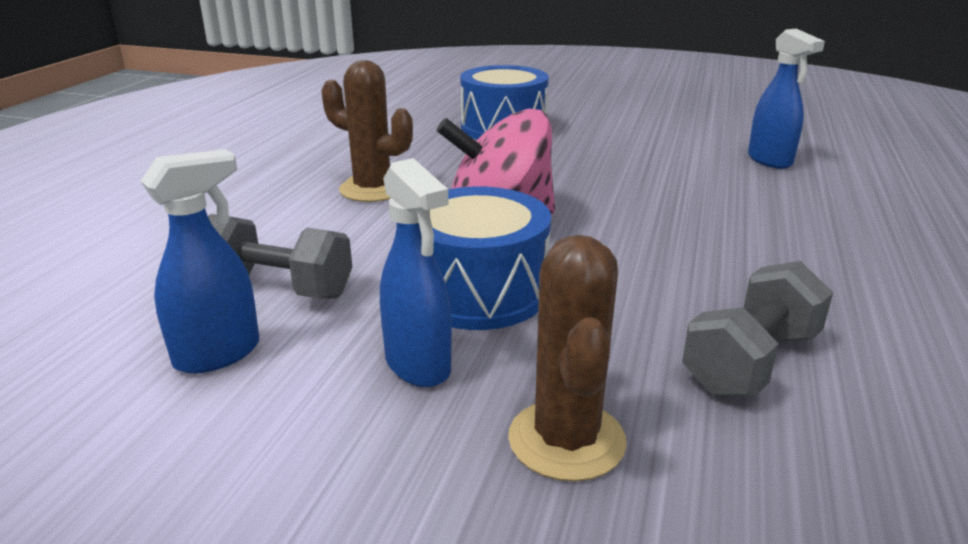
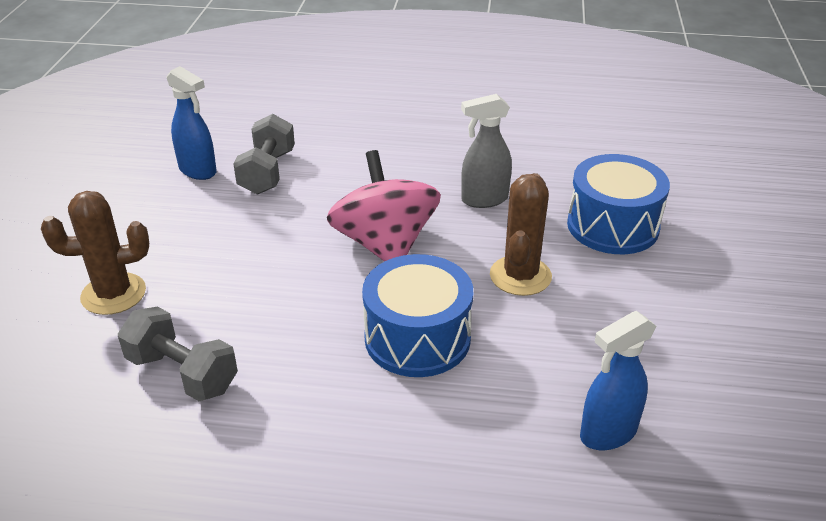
camera: 80 degrees right, 10 degrees up
(372, 189) = (427, 177): brown cactus -> brown cactus (520, 276)
(418, 365) = (185, 235): blue spray bottle -> none
(434, 168) = (484, 199): none -> grey spray bottle
(478, 292) = (269, 247): blue drum -> blue drum (417, 338)

